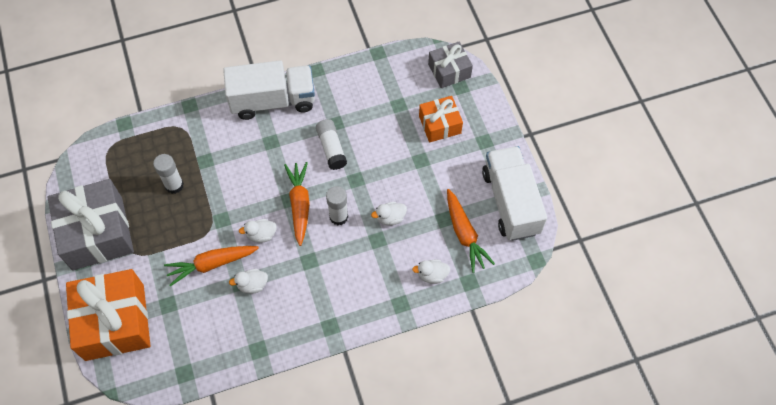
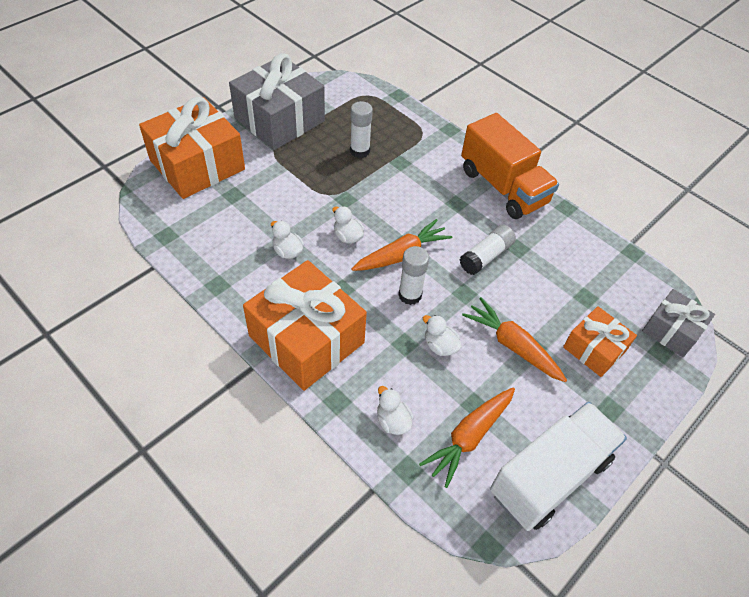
camera: 60 degrees right, 10 degrees down
(212, 264) = (293, 210): orange carrot -> orange carrot (512, 345)
(273, 101) = (503, 187): white truck -> orange truck
(341, 303) = (307, 339): none -> orange gift

